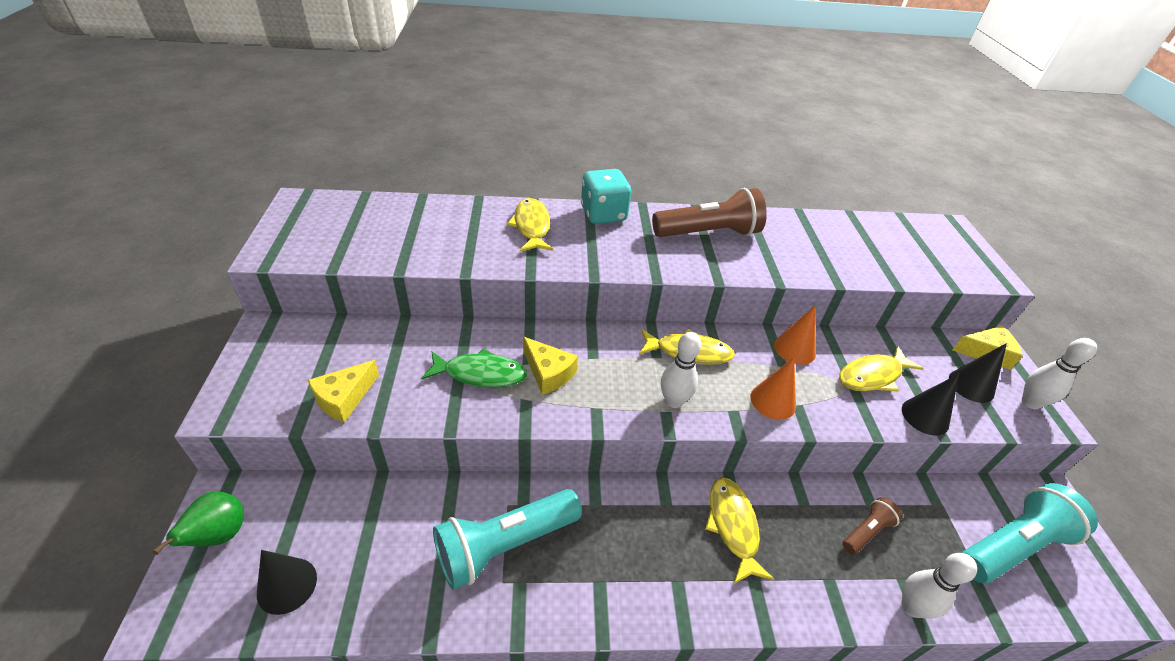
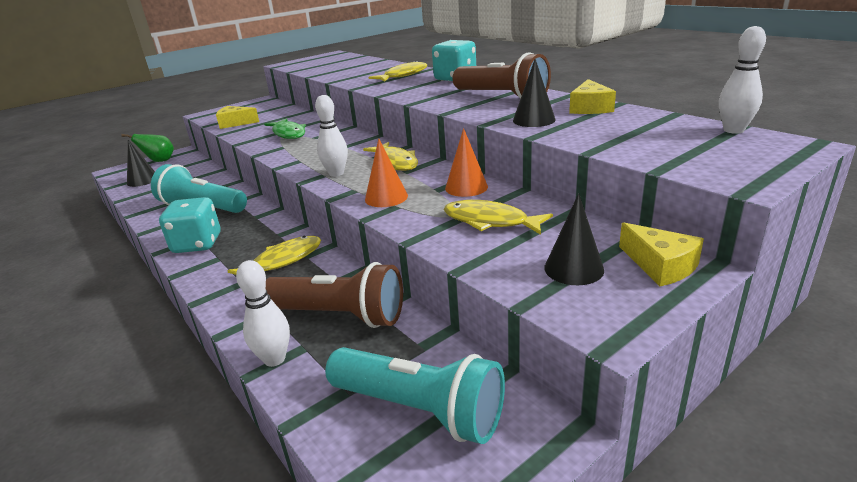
camera: 60 degrees right, 15 degrees down
(548, 373) = (312, 143): yellow cheese -> yellow cheese (589, 108)
(620, 588) = (197, 244): none -> turquoise dice
(866, 531) = (339, 315): brown flashlight -> brown flashlight, size x2.00
(925, 416) = (473, 256): black cone -> black cone (534, 120)
(1030, 403) = (616, 310): white bowling pin -> white bowling pin (733, 130)

